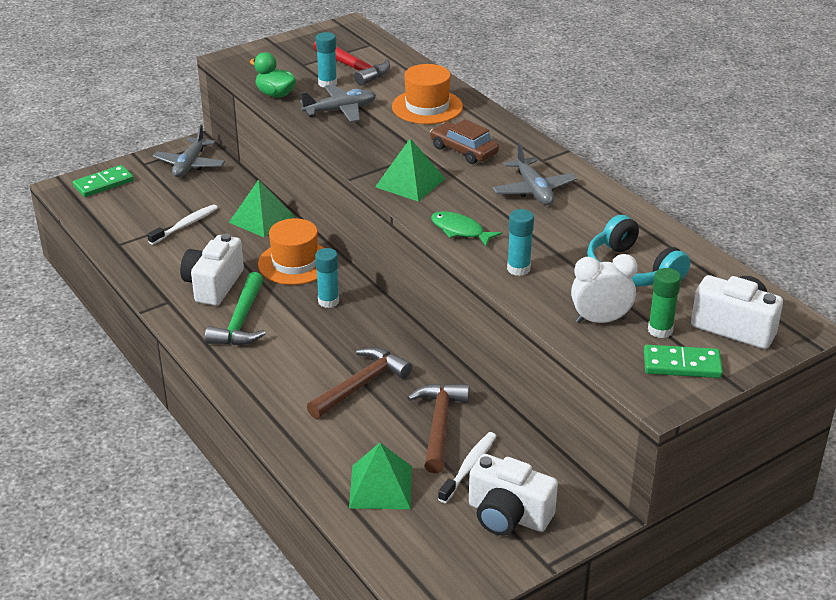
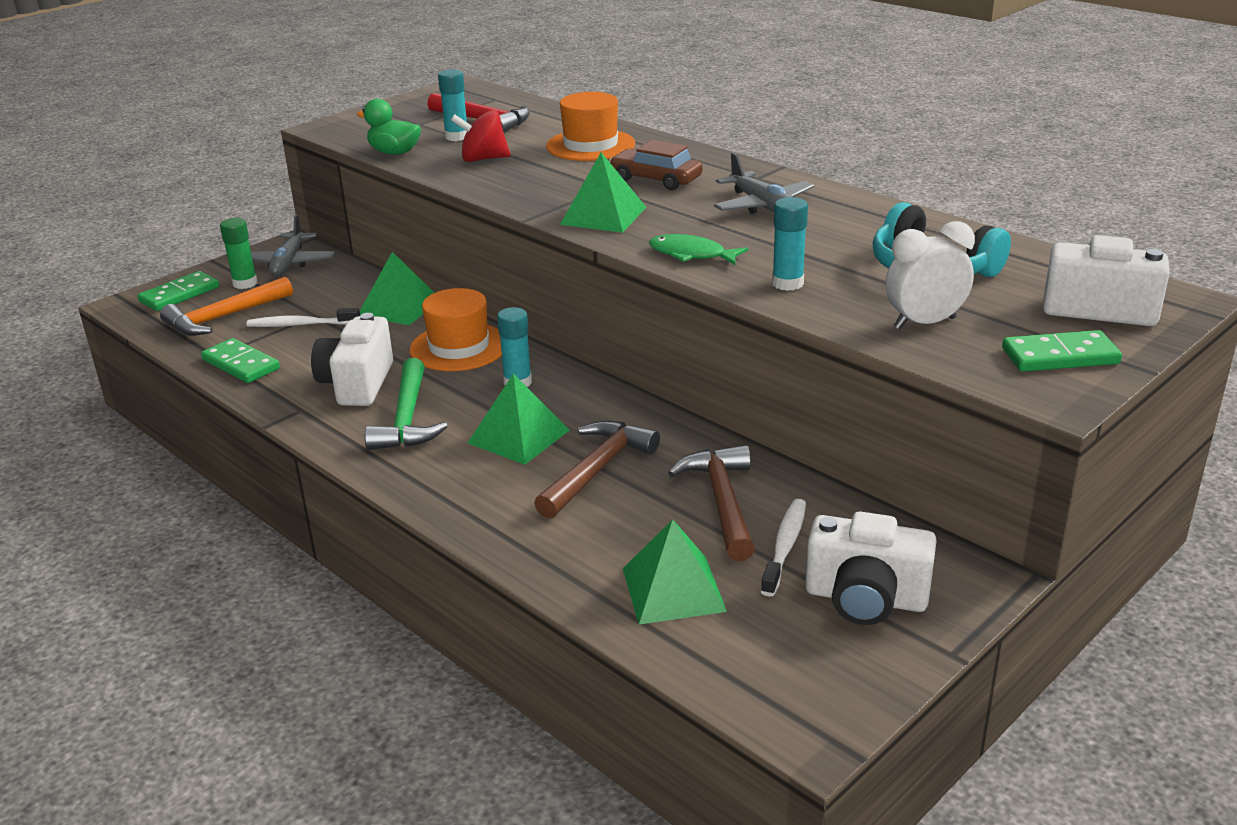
camera: 10 degrees left, 5 degrees down
(131, 210) = (224, 317): none -> orange hammer
(135, 255) = (241, 364): none -> green domino
(185, 225) = (301, 325): white toothbrush -> white toothbrush turned 120 degrees counterclockwise
(315, 348) = (519, 436): none -> green pyramid
(340, 110) = (483, 159): grey plane -> red spinning top
(660, 330) = (1007, 324): green glue stick -> green glue stick (245, 283)

